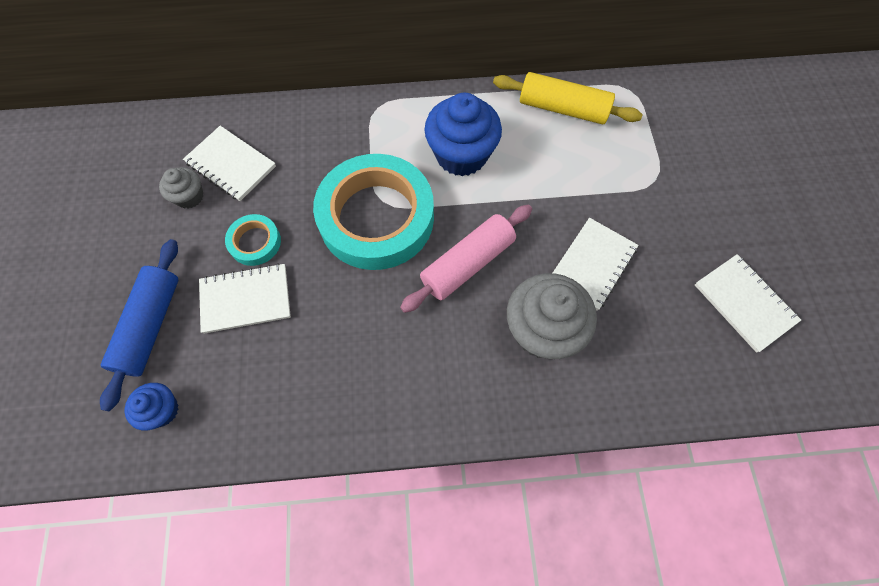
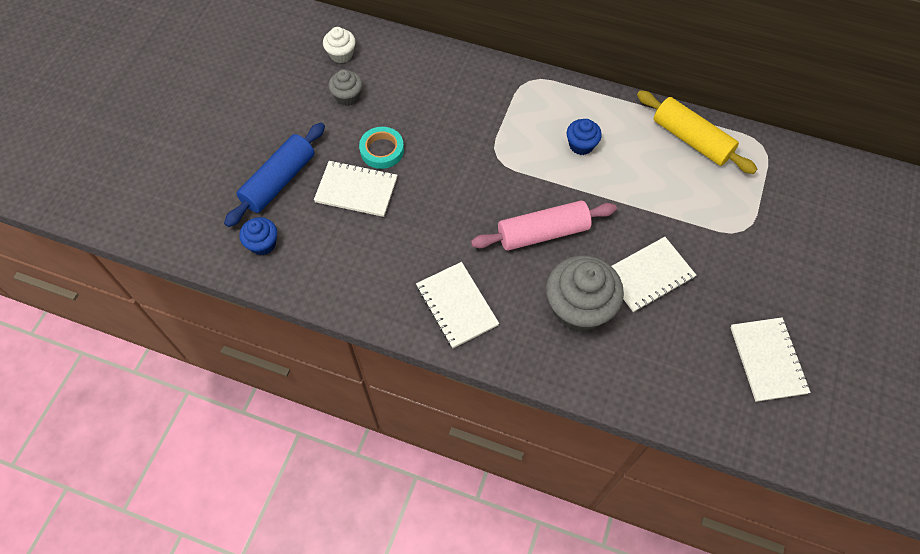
camera: 25 degrees right, 5 degrees down
(162, 152) = (341, 54): none -> white cupcake
(231, 165) = (389, 84): white notebook -> white notebook (456, 306)
(376, 217) = (486, 168): turquoise tape -> none
(461, 155) = (581, 145): blue cupcake -> blue cupcake, size x0.52

